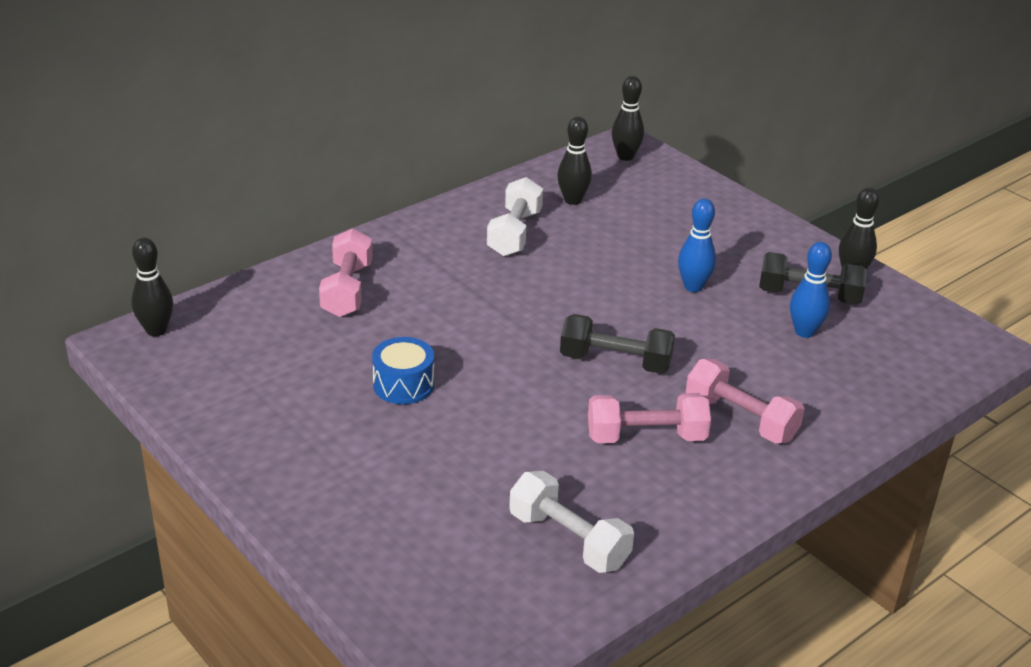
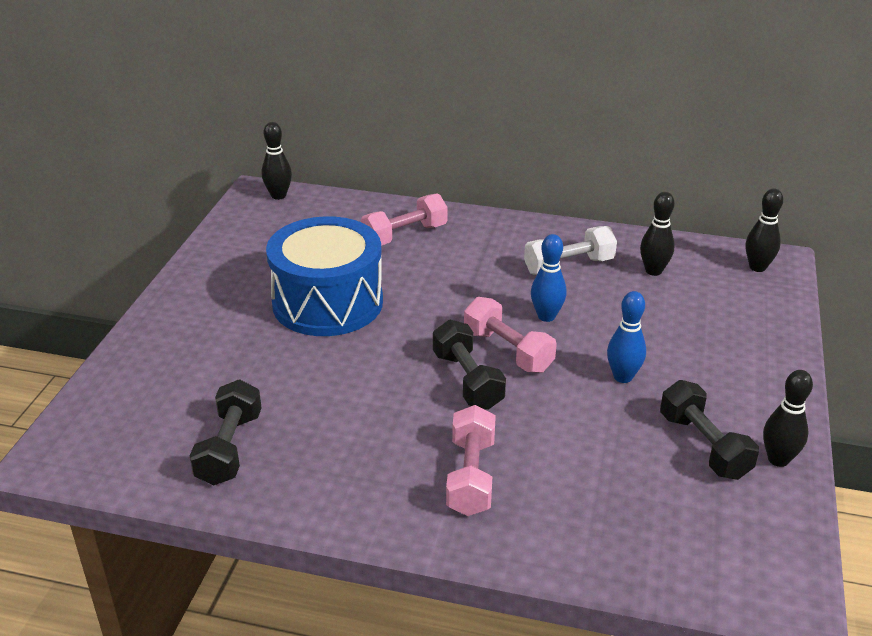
camera: 55 degrees right, 0 degrees up
(403, 385) = (327, 303): blue drum -> blue drum, size x2.18
(569, 540) = (230, 448): white dumbbell -> black dumbbell
(646, 437) = (390, 435): pink dumbbell -> pink dumbbell (508, 351)
(804, 332) = (644, 465): blue bowling pin -> blue bowling pin (546, 316)

